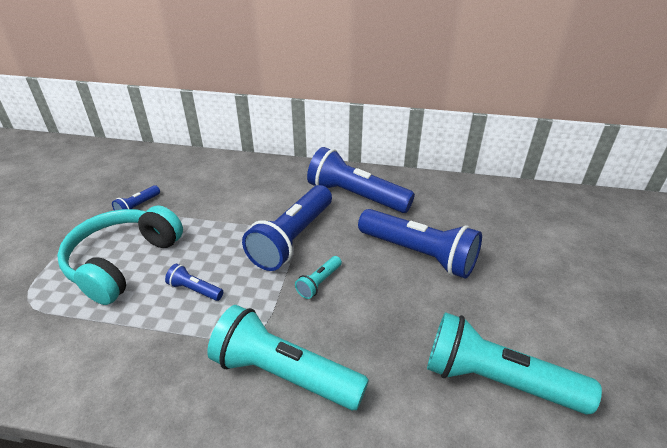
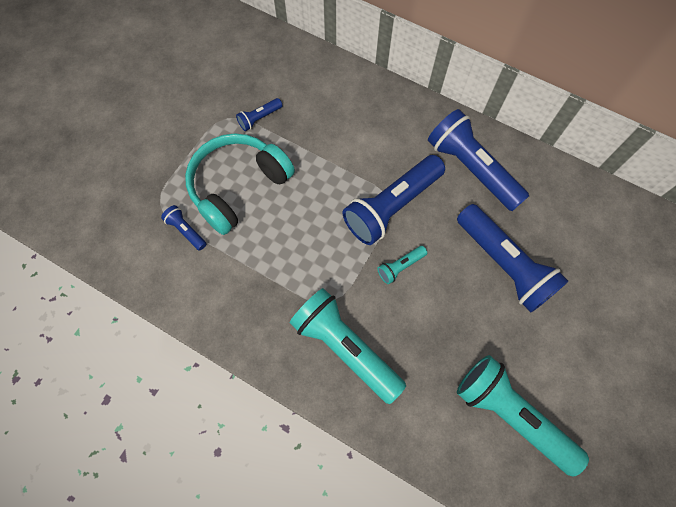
camera: 20 degrees right, 30 degrees up
(195, 290) = (293, 239): blue flashlight -> blue flashlight (186, 231)

